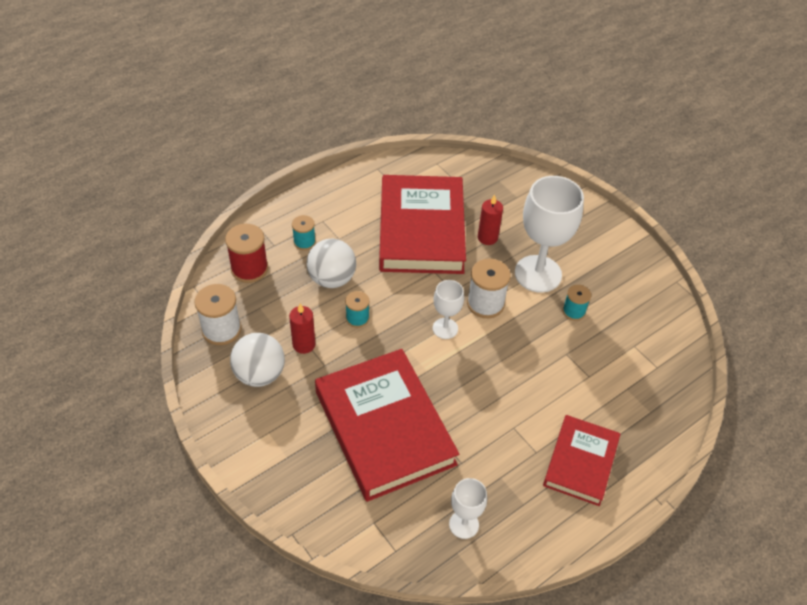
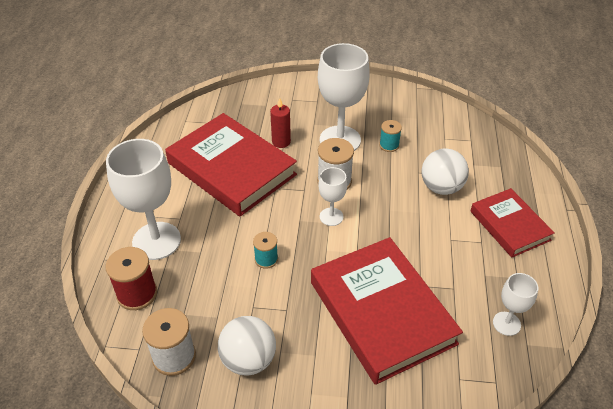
camera: 45 degrees left, 5 degrees down
(304, 242) = (156, 241): turquoise spool -> white goblet
(304, 344) = (252, 309): red candle -> none
(332, 279) = (212, 249): white ball -> white ball (441, 187)
(384, 428) = (381, 312): red book -> red book turned 45 degrees clockwise

